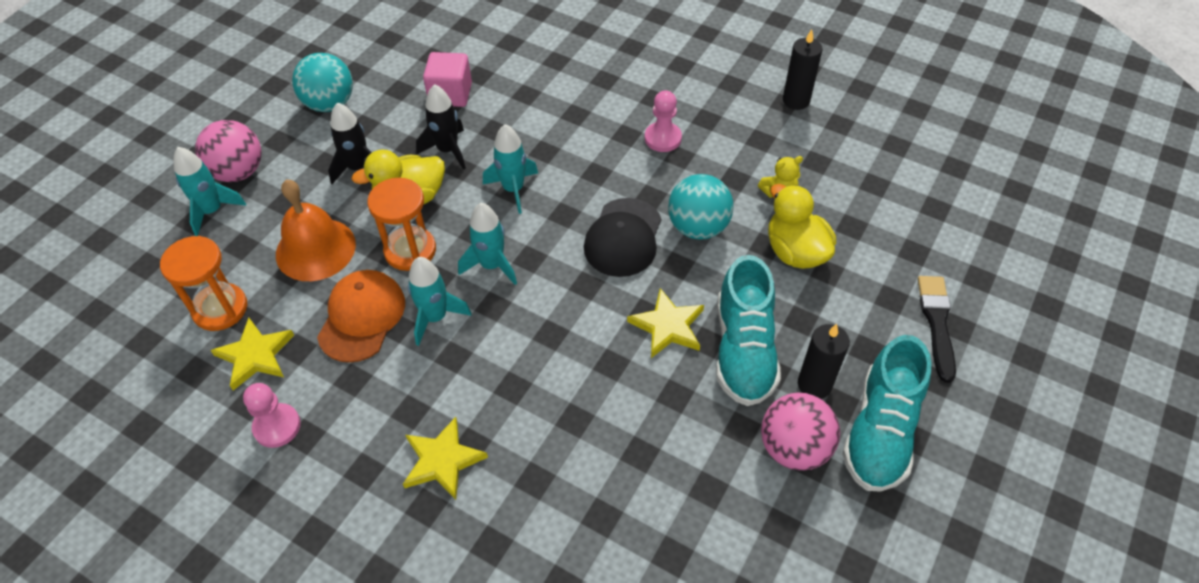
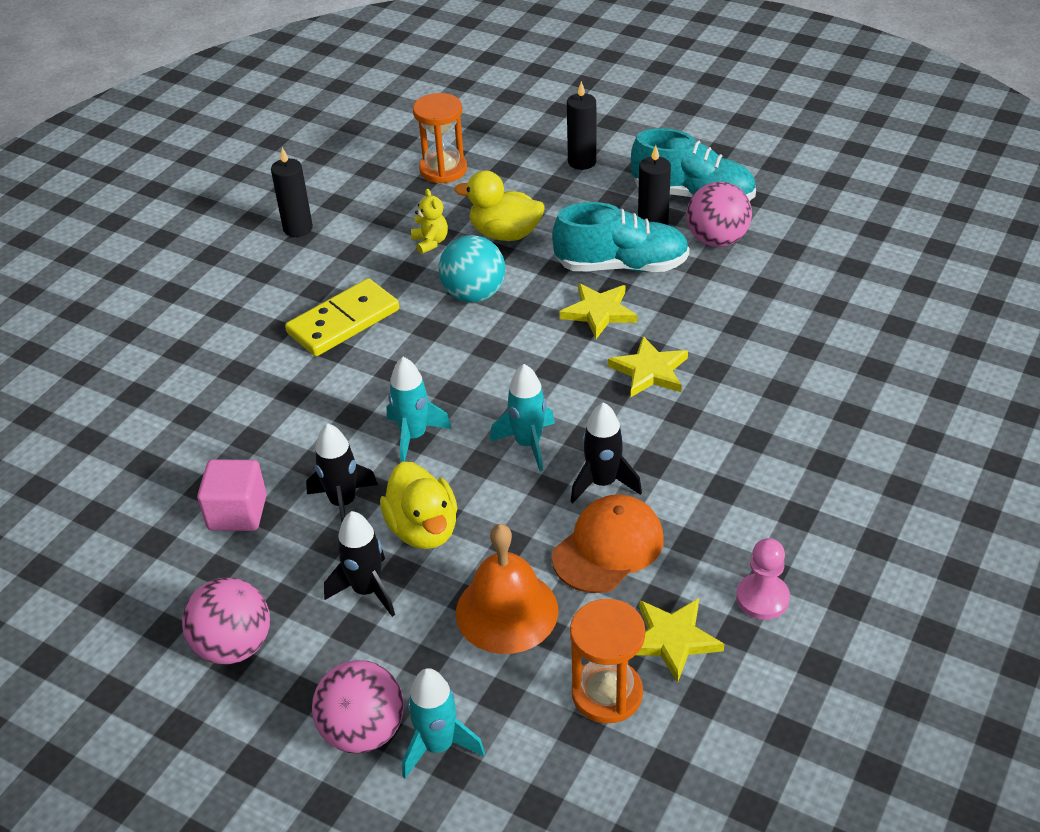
camera: 90 degrees left, 10 degrees down
(330, 104) = (234, 646): turquoise ball -> pink ball
(362, 317) = (608, 547): orange cap -> orange cap turned 120 degrees clockwise
(410, 250) = (507, 517): orange hourglass -> orange hourglass (443, 170)
(435, 317) = (603, 483): turquoise rocket -> black rocket
(442, 460) = (775, 456): yellow star -> yellow star (650, 371)
(623, 238) = (488, 346): black cap -> none
(663, 138) = (343, 321): pink pawn -> yellow domino
(795, 251) = (505, 234): yellow duck -> yellow duck turned 45 degrees clockwise
(937, 323) = (582, 162): black brush -> black candle

